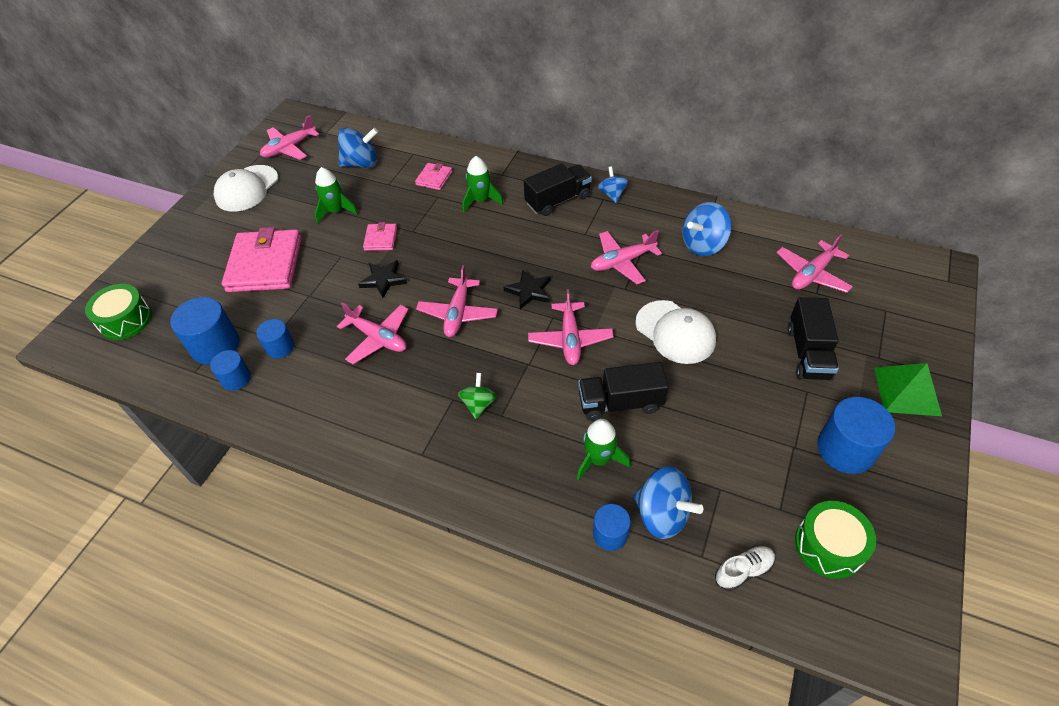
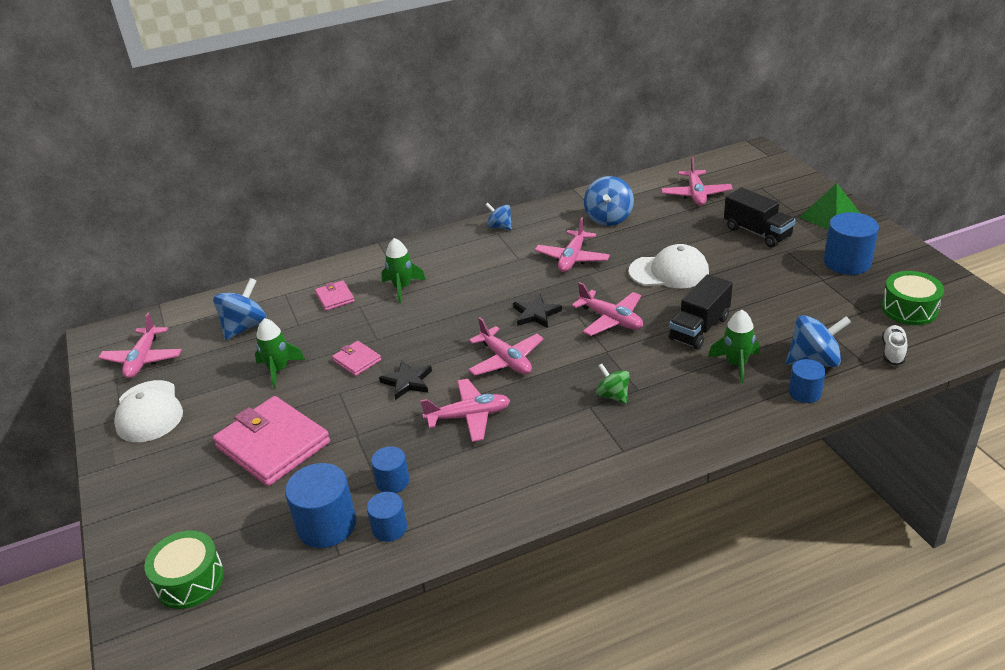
camera: 45 degrees left, 15 degrees down
(558, 200) = (465, 253): black truck -> none

